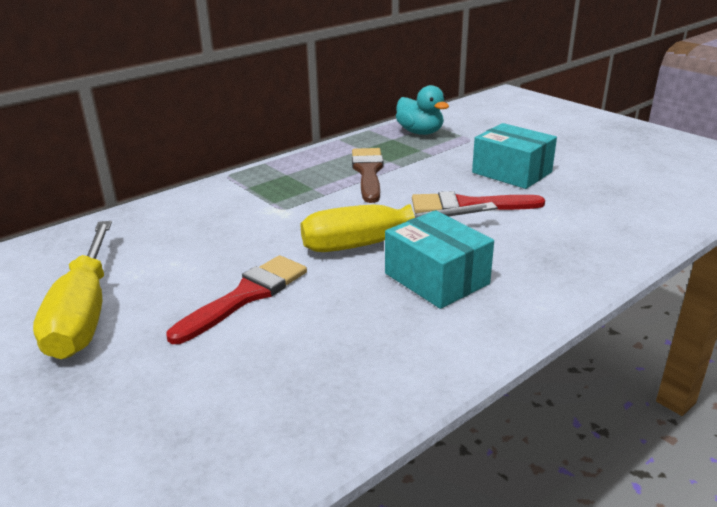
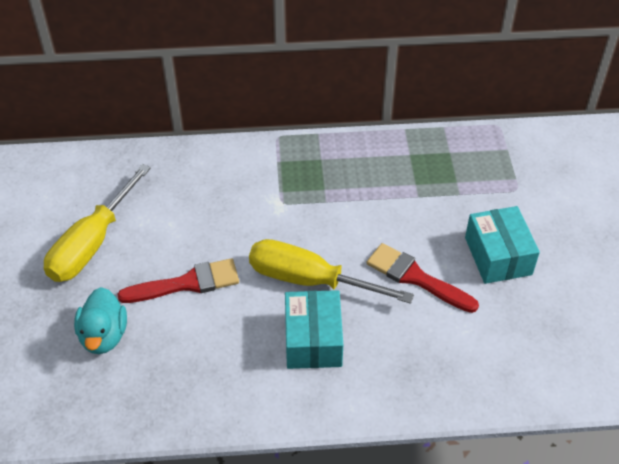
camera: 35 degrees right, 20 degrees up
(368, 172) = (383, 191): brown brush -> none
(420, 132) = (483, 155): turquoise duck -> turquoise duck (104, 336)

